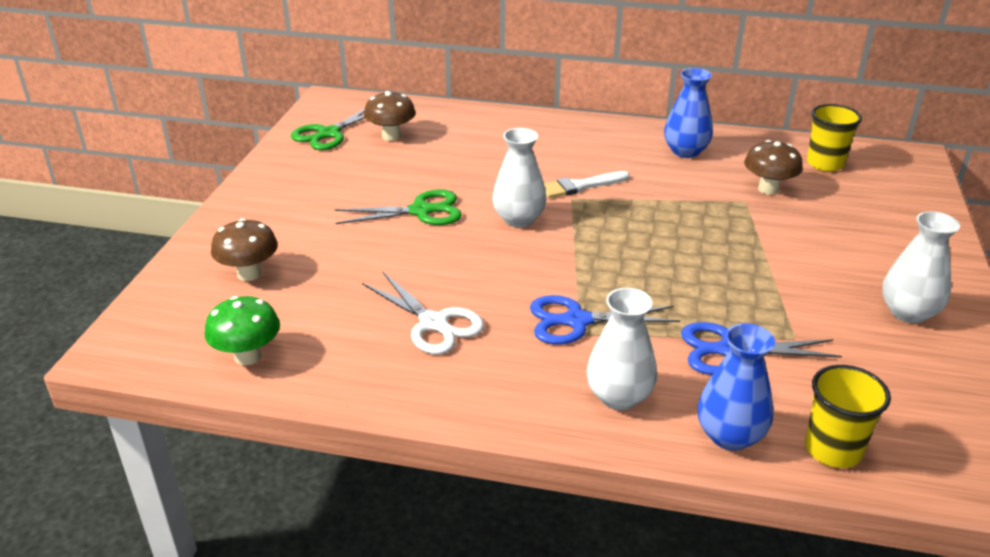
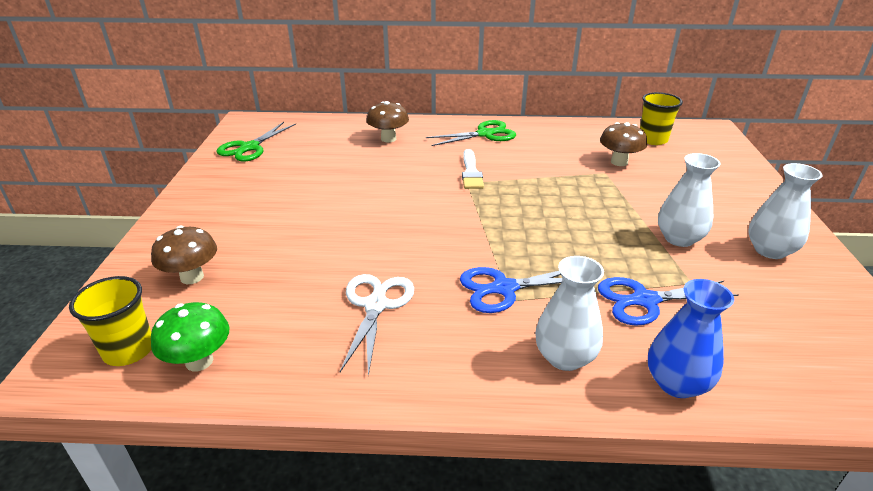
camera: 10 degrees left, 0 degrees up
(391, 136) = (304, 145): brown mushroom -> brown mushroom (388, 139)
(421, 211) = (342, 205): green scissors -> green scissors (485, 134)
(433, 323) = (376, 305): white scissors -> white scissors turned 120 degrees counterclockwise
(519, 219) = (428, 203): white vase -> white vase (679, 238)
(580, 186) = (471, 172): white brush -> white brush turned 60 degrees counterclockwise
(685, 151) = (545, 139): blue vase -> none
(833, 449) = (770, 384): yellow cup -> yellow cup (129, 350)

